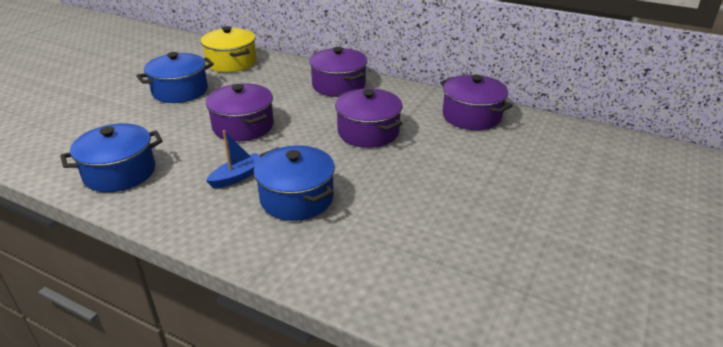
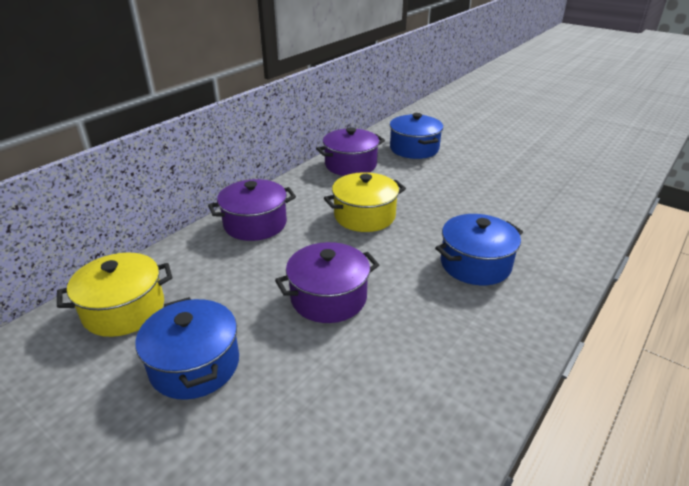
camera: 80 degrees left, 0 degrees up
(120, 173) = (424, 412): blue pot -> blue pot (414, 149)
(238, 176) = (437, 301): blue boat -> none
(368, 132) = (364, 216): purple pot -> yellow pot

